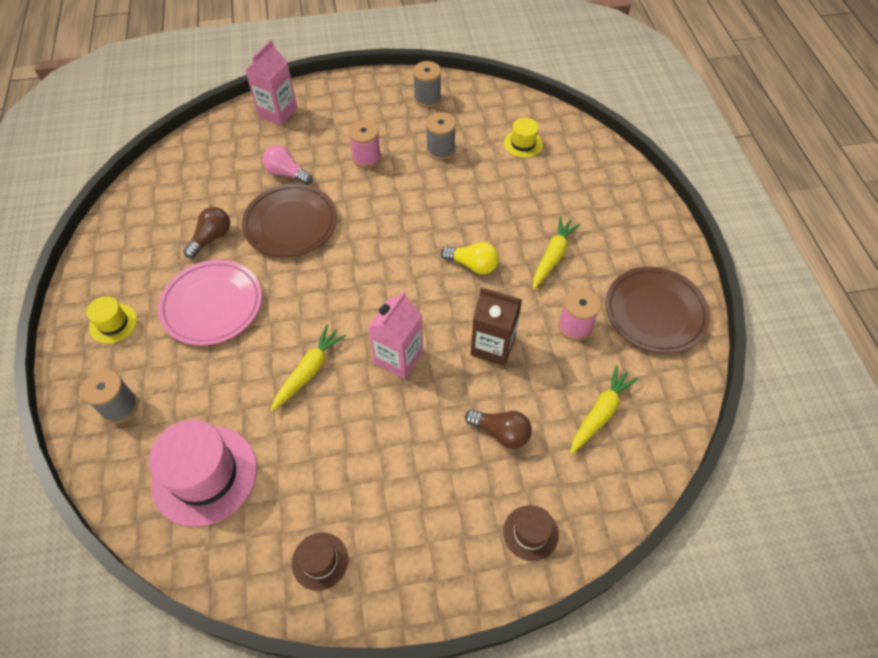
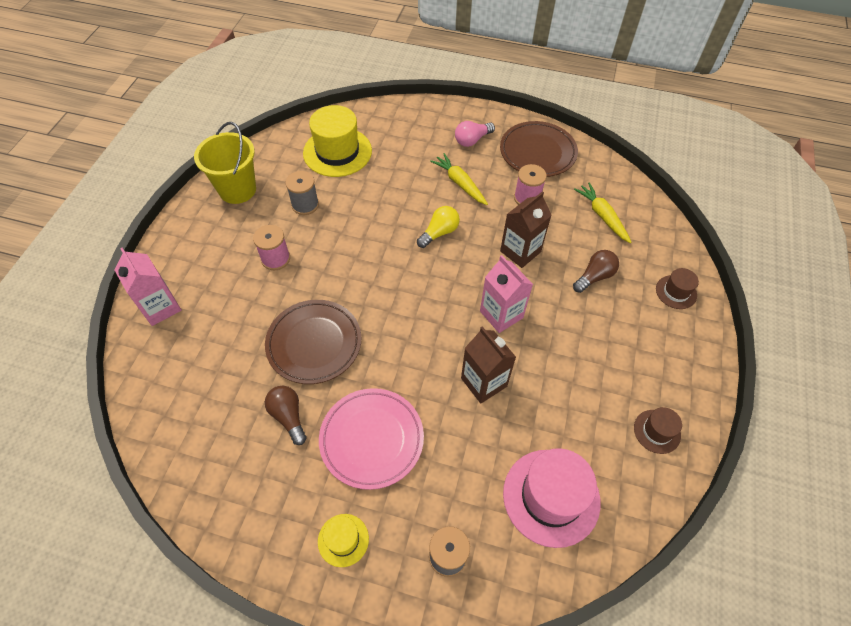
camera: 65 degrees left, 0 degrees up
(287, 173) = (249, 326): pink light bulb -> pink light bulb (472, 140)
(309, 371) = (484, 382): yellow carrot -> brown carton
(427, 98) = (237, 190): grey spool -> yellow bucket
(523, 143) = (337, 152): yellow hat -> yellow hat, size x1.97

